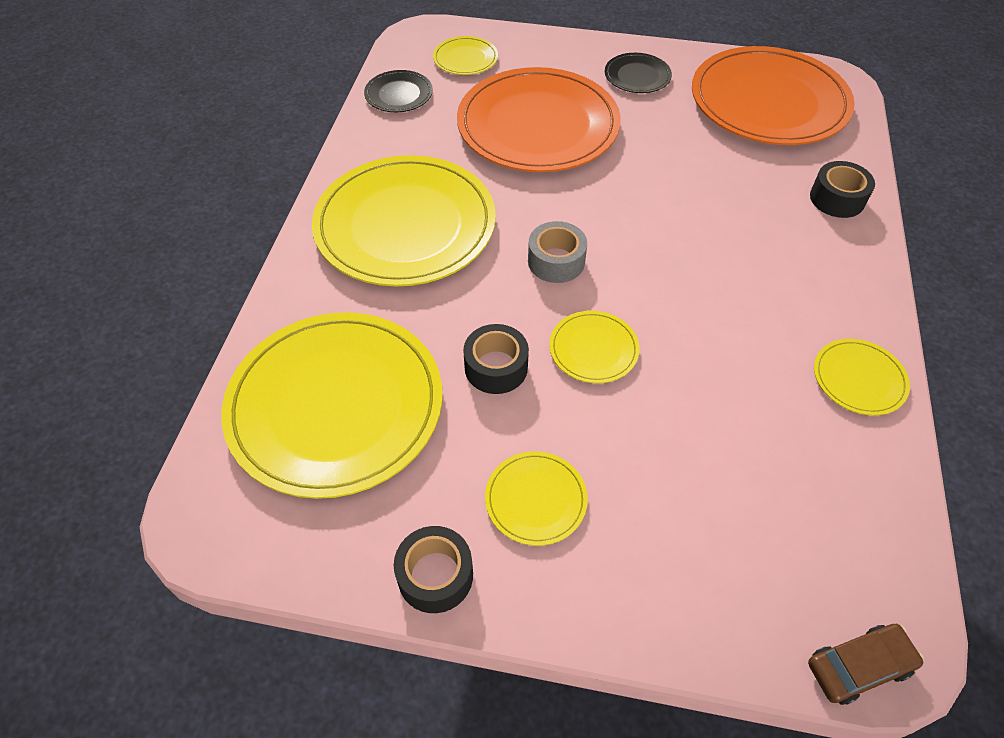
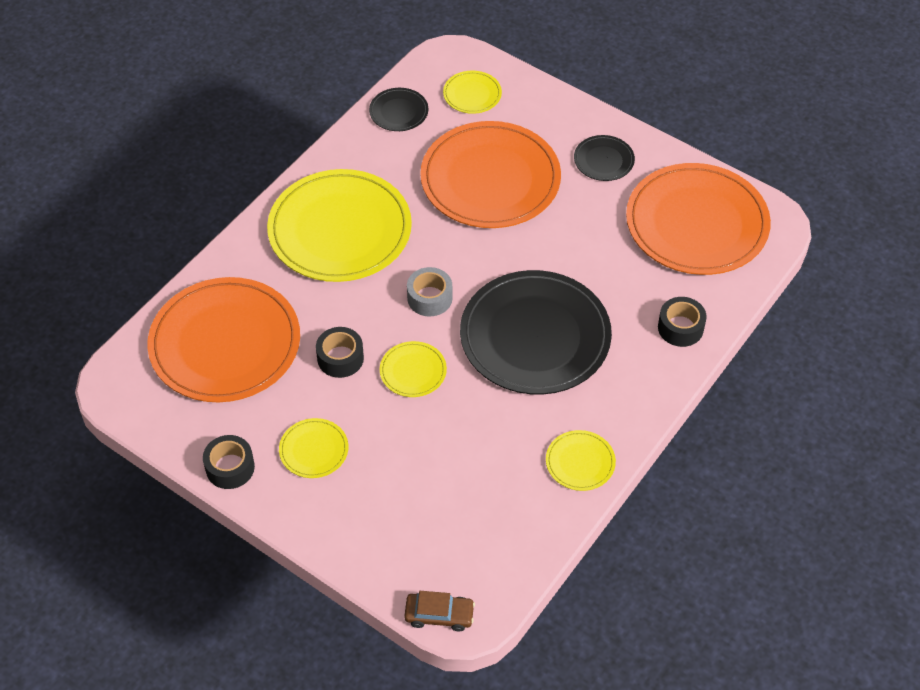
camera: 25 degrees right, 0 degrees up
(335, 405) = (225, 343): yellow plate -> orange plate
(700, 260) = (535, 336): none -> black plate

